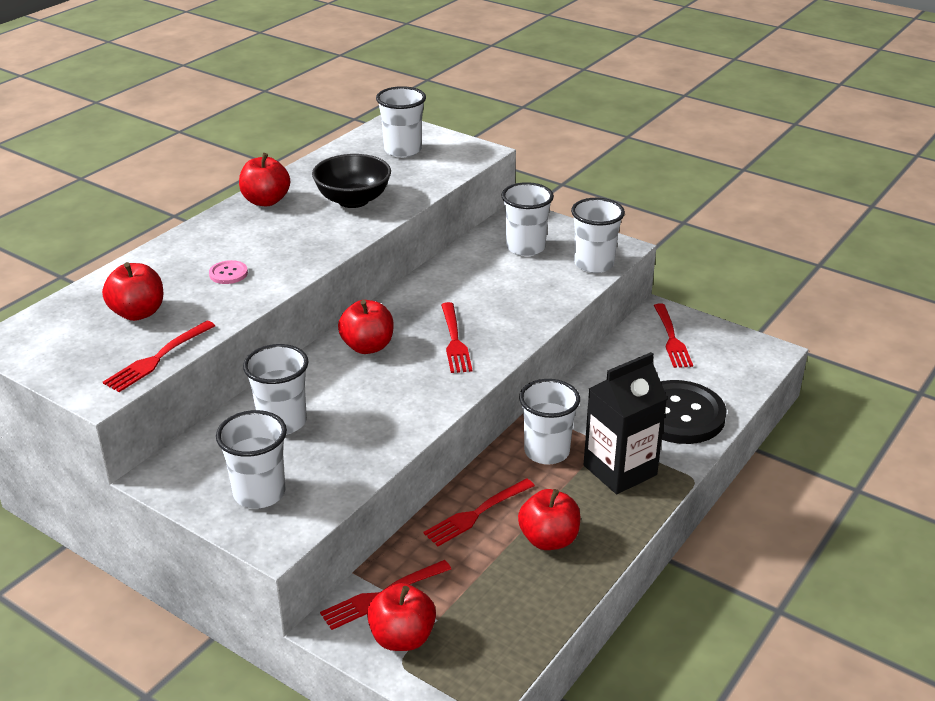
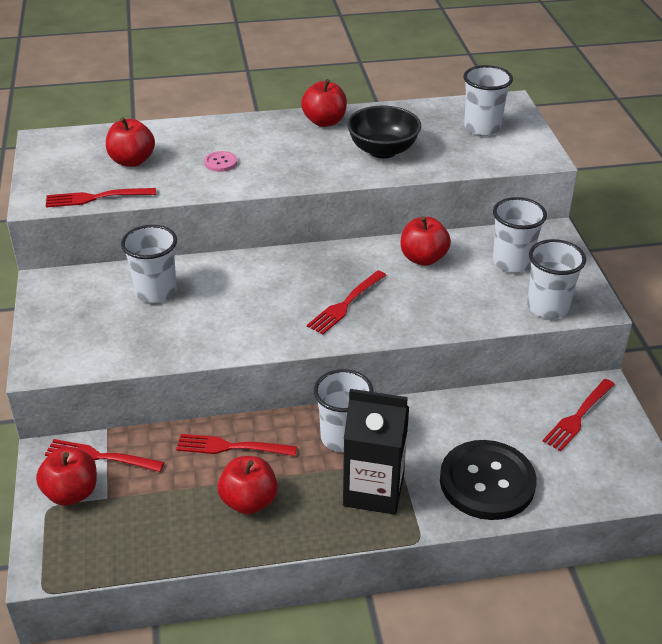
camera: 45 degrees right, 5 degrees up
(259, 493) = (76, 330): white cup -> none
(367, 346) = (282, 272): red apple -> red apple (423, 258)

